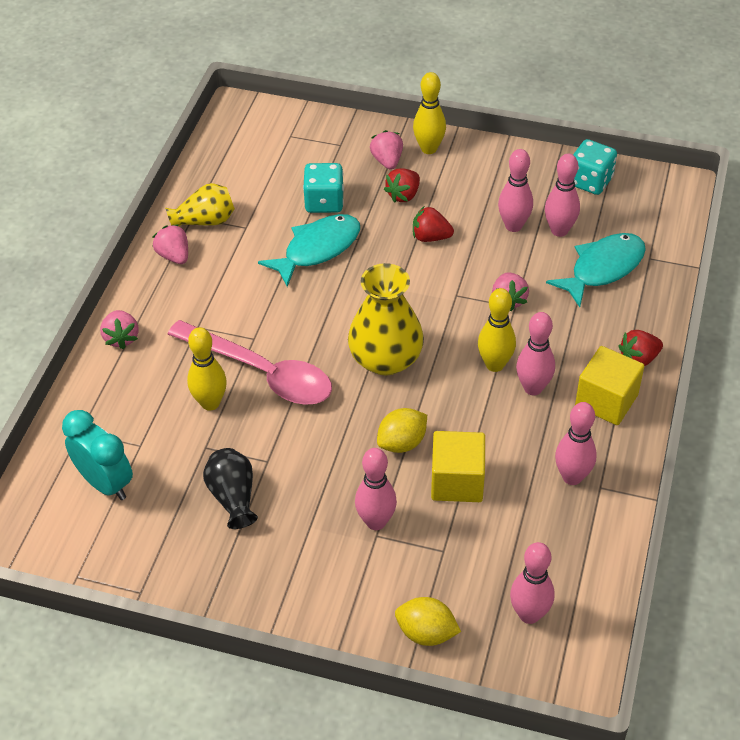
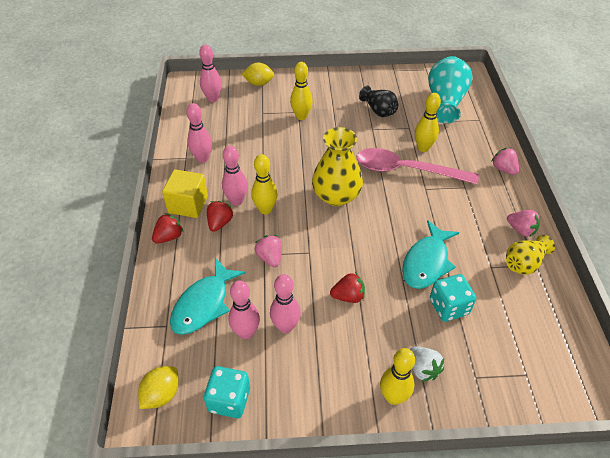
camera: 160 degrees right, 0 degrees up
(105, 483) = (445, 102): turquoise clock -> turquoise vase
(376, 522) = (301, 116): pink bowling pin -> yellow bowling pin
(387, 161) = (423, 369): pink strawberry -> white strawberry
(402, 443) = (304, 153): yellow lemon -> yellow lemon (161, 394)
(403, 195) = (389, 333): red strawberry -> red strawberry (220, 223)
(457, 481) = (266, 142): yellow cube -> none

